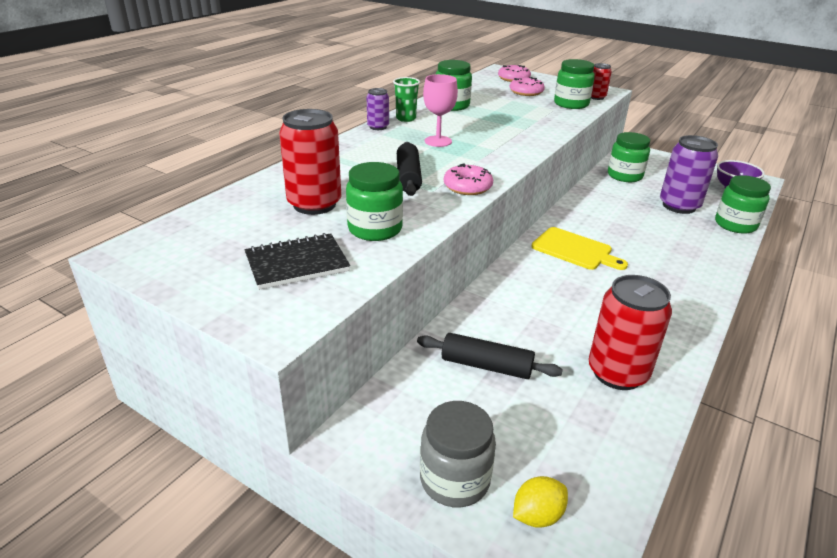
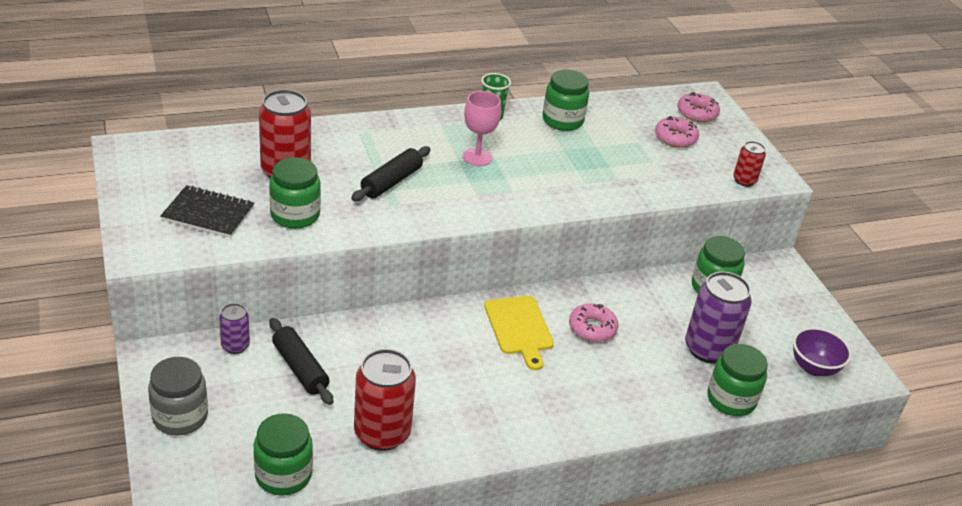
camera: 35 degrees right, 5 degrees up
(378, 127) = (450, 115): purple can -> purple can (235, 346)
(467, 187) = (423, 216): pink donut -> pink donut (592, 328)
(537, 515) = (196, 466): yellow lemon -> none
(571, 104) = (695, 176): green jar -> green jar (283, 475)

